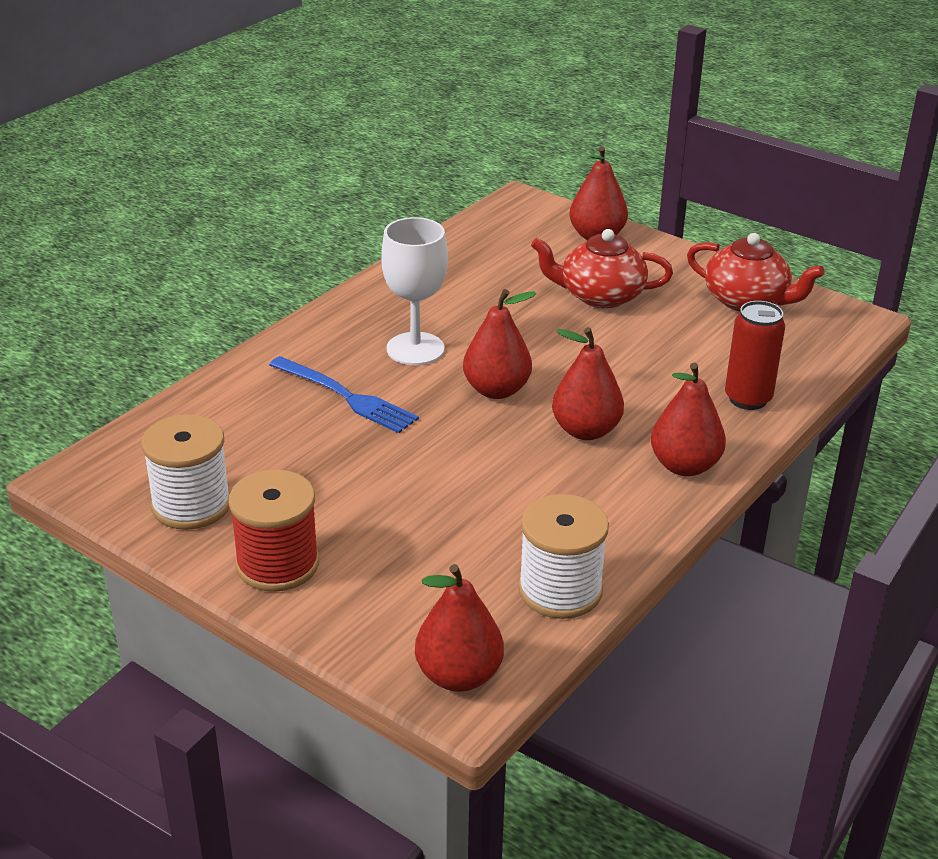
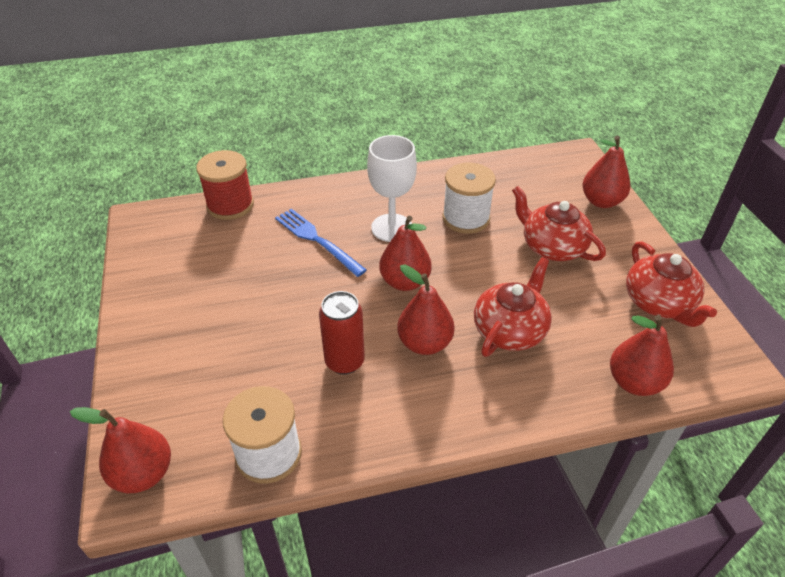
camera: 40 degrees right, 10 degrees up
(191, 505) = (163, 265): white spool -> white spool (466, 218)
(277, 564) = (154, 329): red spool -> red spool (230, 205)
(346, 397) = (317, 240): blue fork -> blue fork turned 150 degrees clockwise
(649, 382) = (510, 330): none -> red teapot
(684, 466) = (458, 411): red pear -> red pear (634, 382)
(748, 399) = (567, 384): red can -> red can (344, 361)

